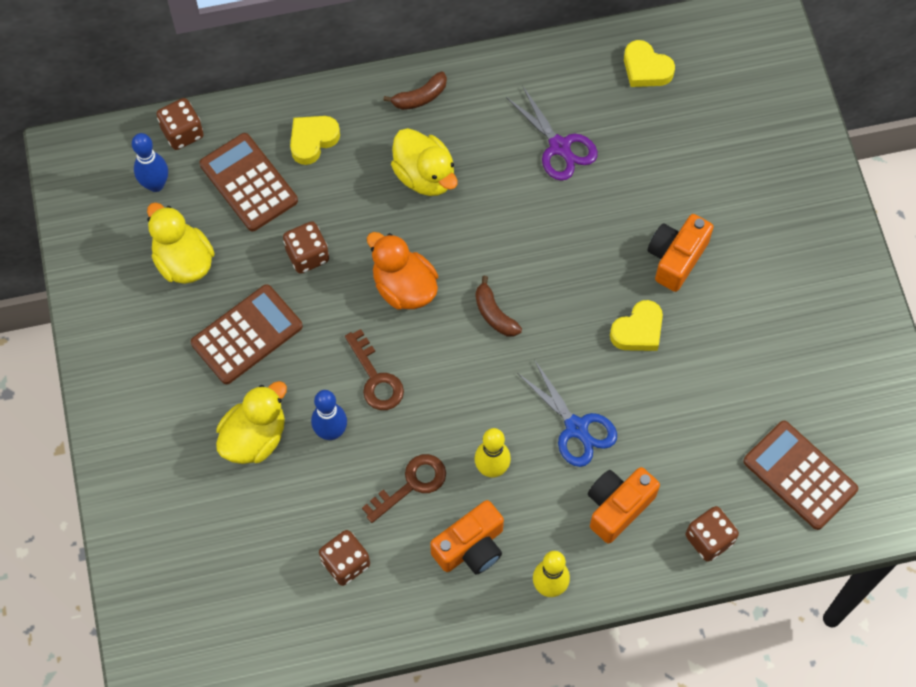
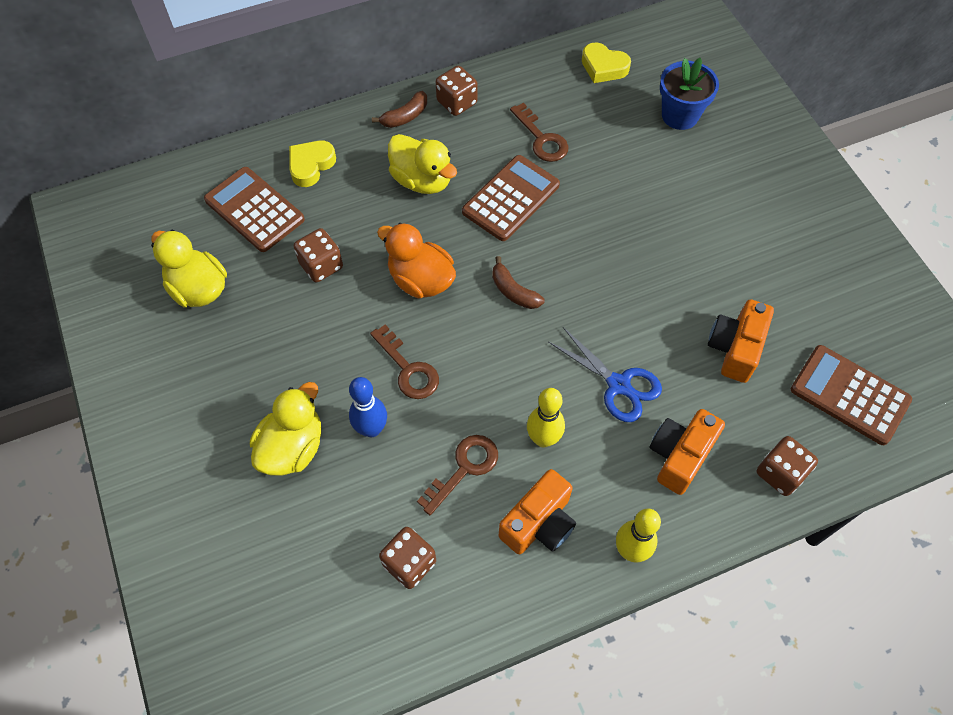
camera: 10 degrees left, 5 degrees down
(155, 184) = (163, 224): blue bowling pin -> none
(182, 133) = (185, 176): brown dice -> brown dice (457, 102)
(247, 335) = (271, 348): brown calculator -> brown calculator (511, 198)
(559, 146) = (542, 139): purple scissors -> brown key
(638, 330) = (655, 285): yellow heart -> none
(676, 258) = (673, 216): orange camera -> orange camera (735, 348)
(714, 141) = (680, 115): none -> blue flower pot

